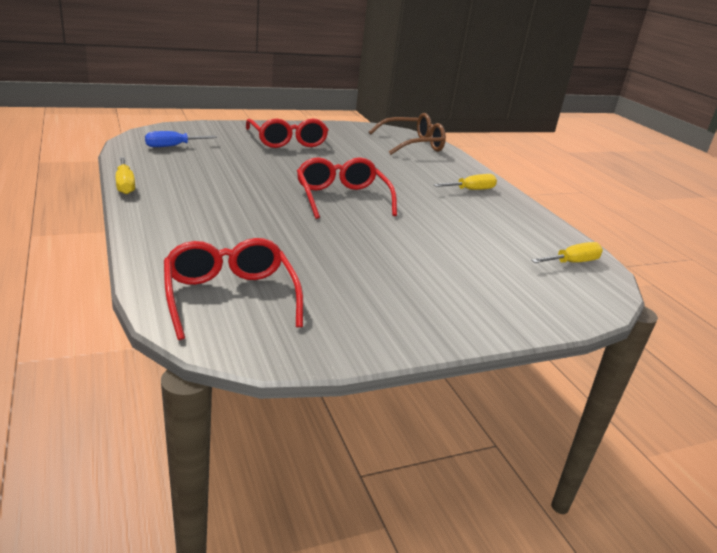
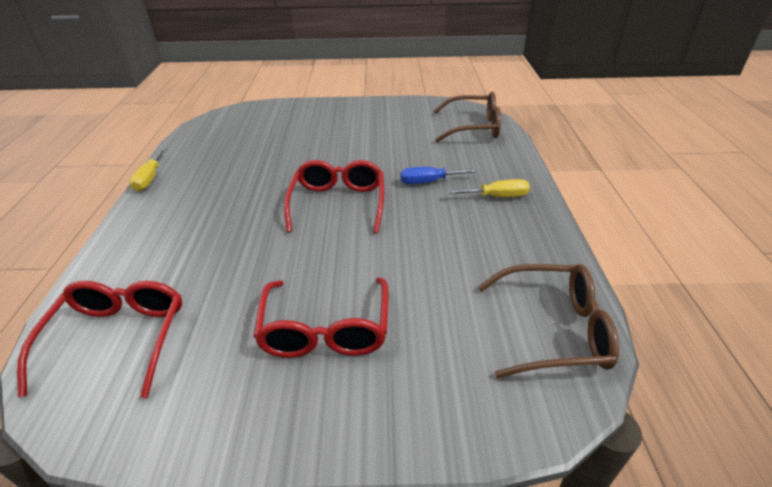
camera: 25 degrees right, 10 degrees up
(172, 146) = (228, 131): blue screwdriver -> blue screwdriver (428, 182)
(287, 141) = (341, 124): red glasses -> red glasses (325, 330)
(572, 262) = (554, 330): yellow screwdriver -> brown glasses

